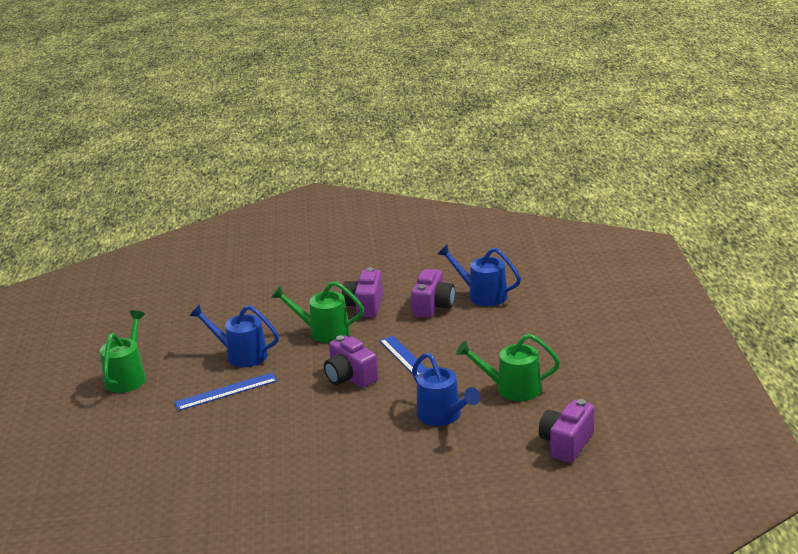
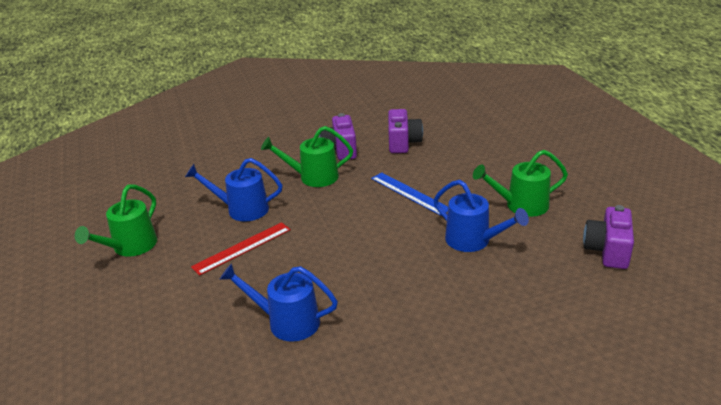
camera: 15 degrees left, 5 degrees up
(128, 376) = (130, 247): green watering can -> green watering can turned 150 degrees counterclockwise
(226, 391) = (242, 248): blue ruler -> red ruler
(350, 377) = (361, 216): purple camera -> none
(482, 295) = (440, 128): blue watering can -> blue watering can (286, 322)

